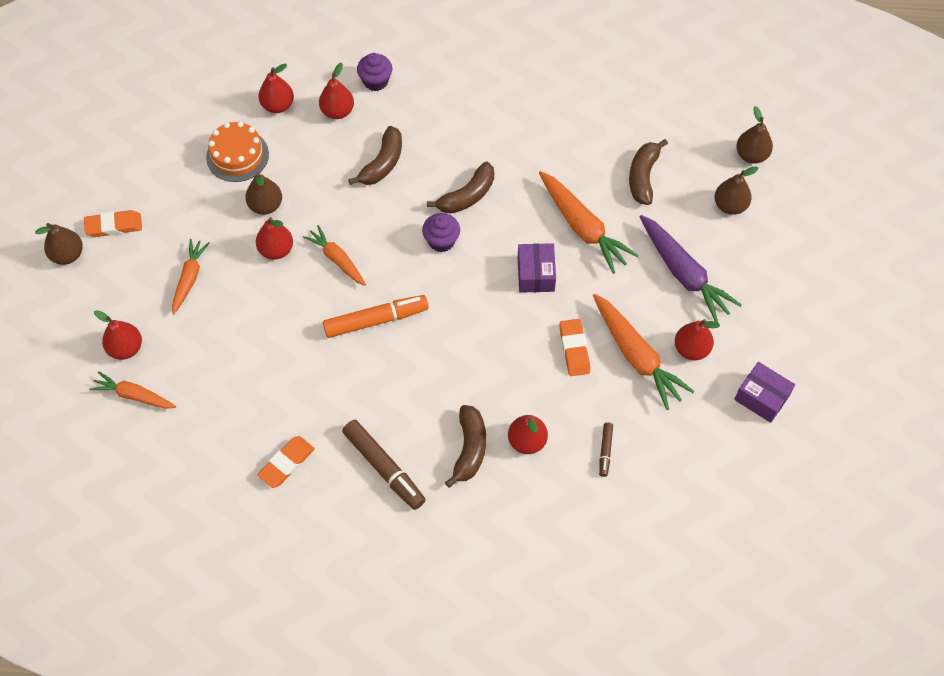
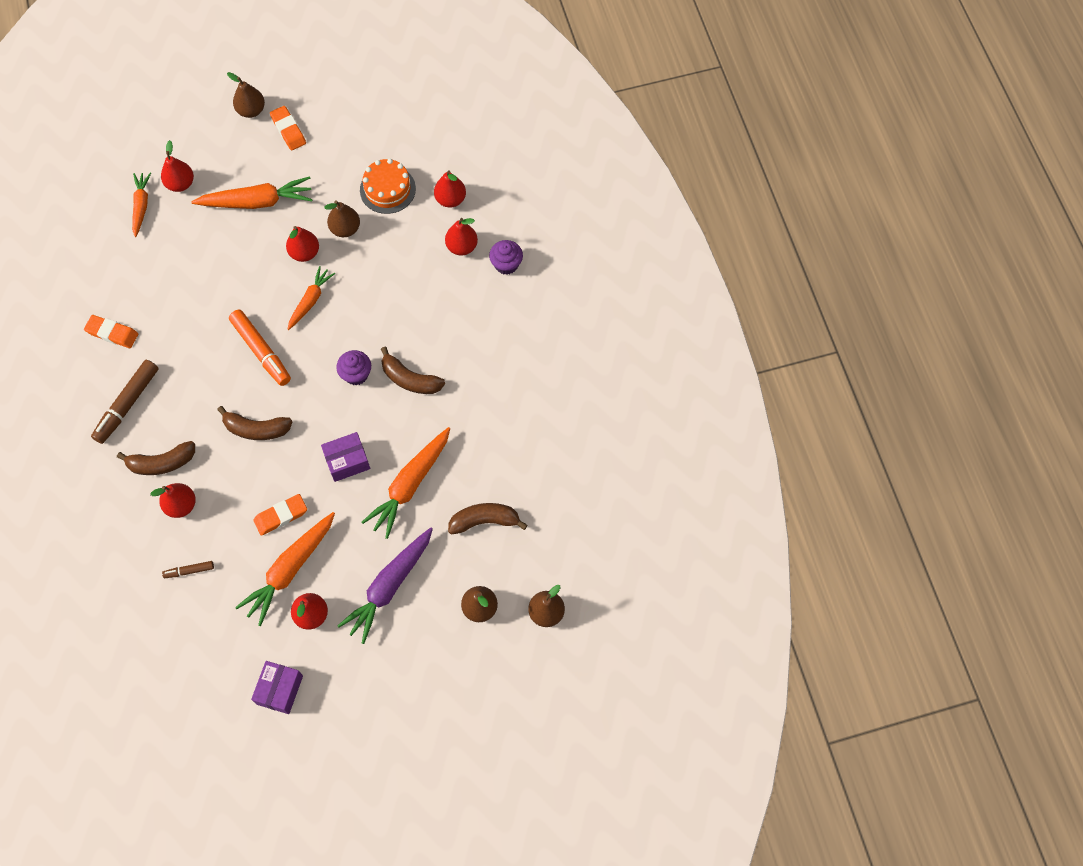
camera: 70 degrees right, 5 degrees up
(189, 278) = (257, 202): orange carrot -> orange carrot, size x1.62
(382, 163) = (420, 301): brown banana -> brown banana (256, 429)

